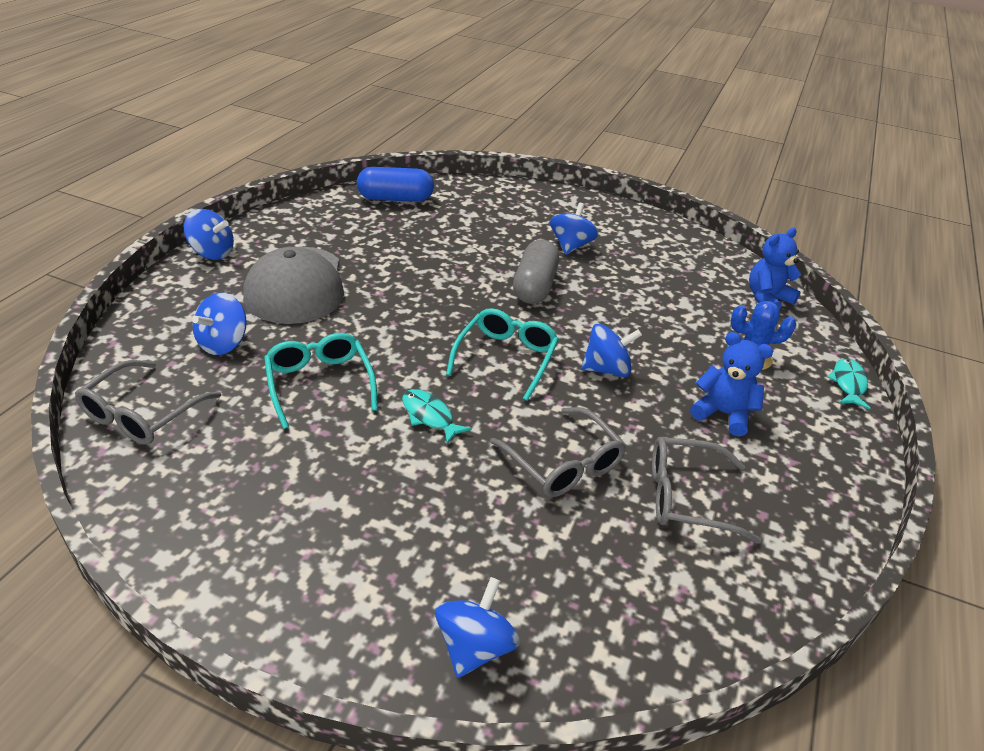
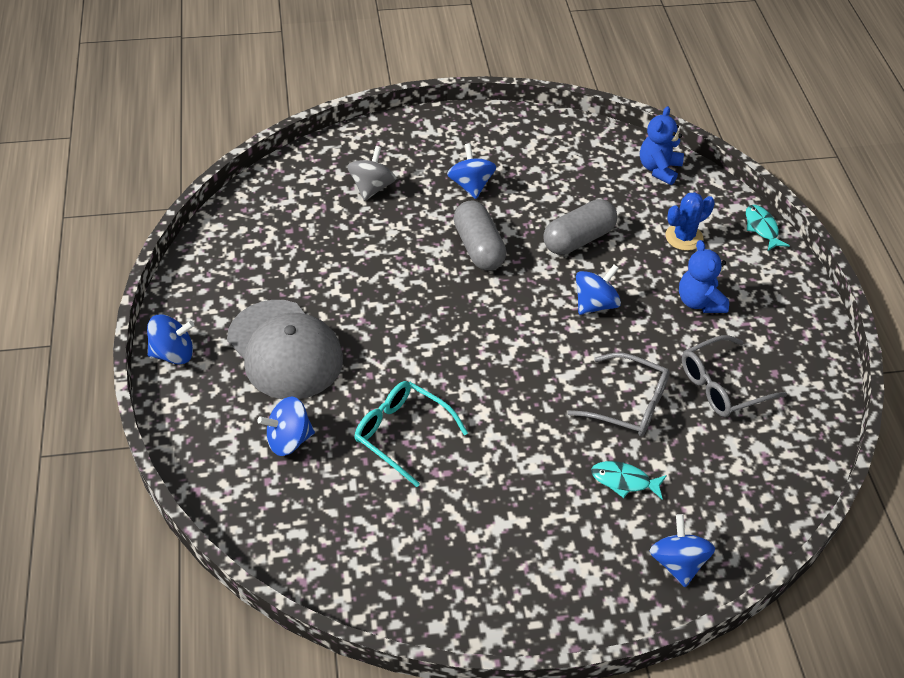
camera: 30 degrees left, 10 degrees up
(143, 413) = (298, 535): grey glasses -> none
(223, 343) = (289, 440): blue spinning top -> blue spinning top turned 75 degrees clockwise
(395, 199) = (272, 203): blue capsule -> none
(429, 416) = (507, 417): turquoise fish -> turquoise fish (624, 481)
(484, 218) = (372, 188): none -> grey spinning top
(505, 358) = (516, 333): turquoise glasses -> none
(636, 316) = (578, 239): none -> grey capsule
(723, 414) = (699, 302): blue teddy bear -> blue teddy bear turned 105 degrees counterclockwise

